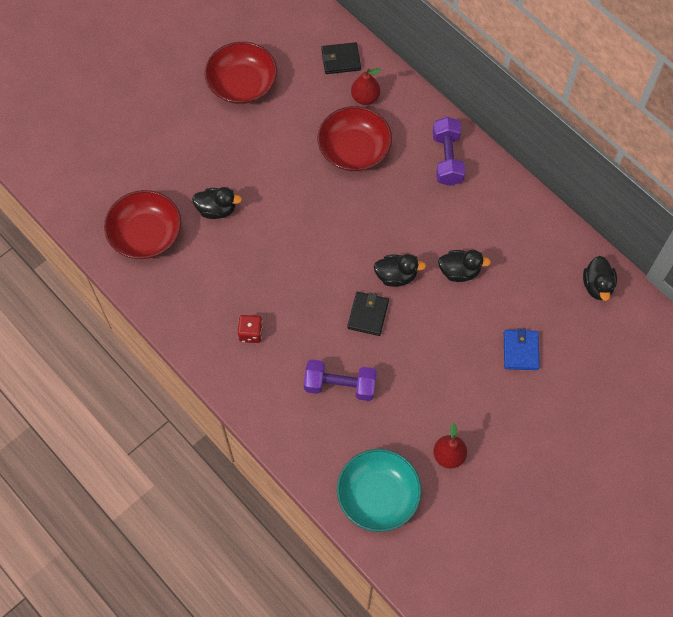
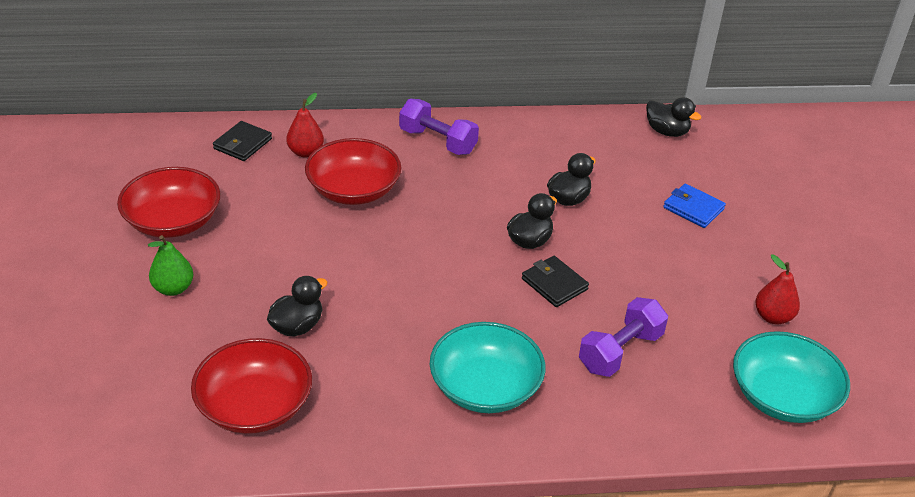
camera: 55 degrees left, 25 degrees down
(192, 130) = (173, 288): none -> green pear
(251, 333) = (485, 387): red dice -> turquoise bowl

